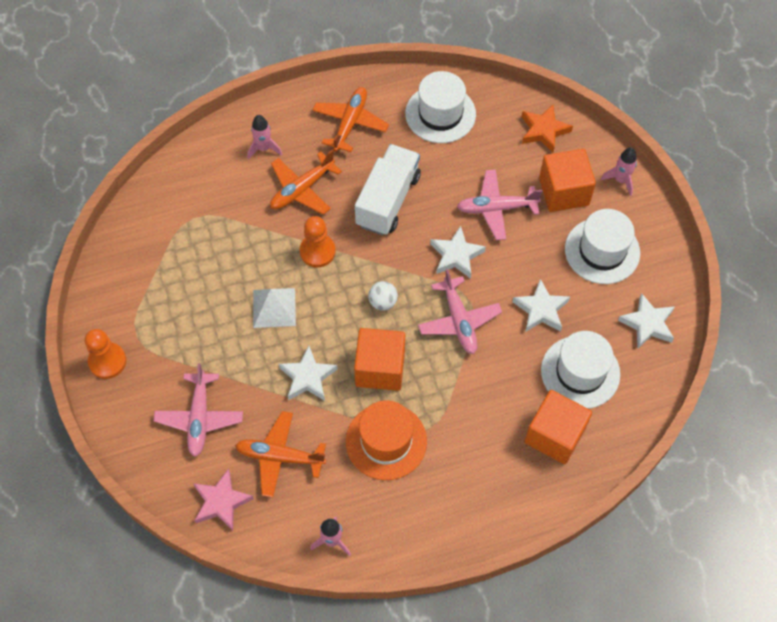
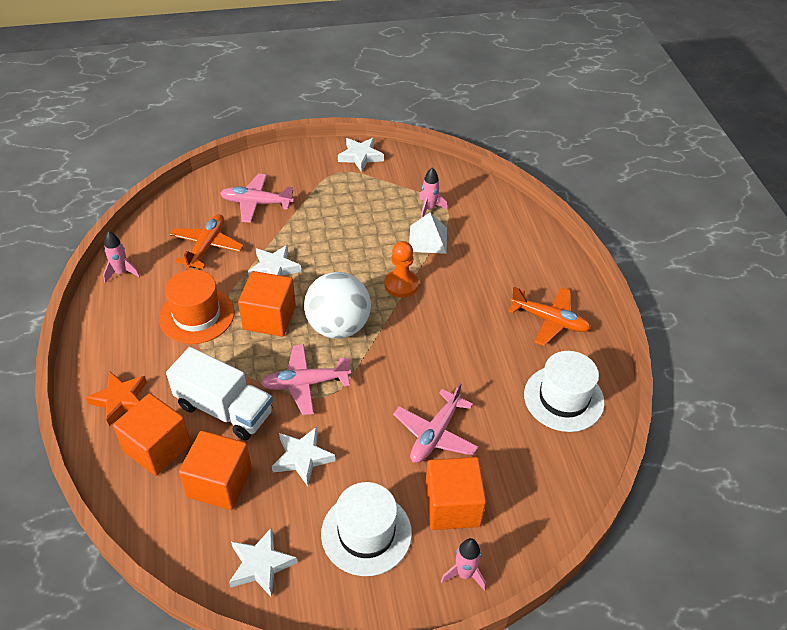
camera: 95 degrees right, 15 degrees down
(107, 361) = (319, 157): orange pawn -> none
(221, 502) = (181, 212): pink star -> none
(264, 148) = (519, 255): pink rocket -> pink rocket (429, 209)
(274, 307) = (348, 252): white pyramid -> white pyramid (428, 239)
(302, 189) = (471, 279): orange plane -> none
(383, 302) = (338, 326): white ball -> white ball, size x2.29
(388, 200) = (453, 341): white truck -> white truck (224, 409)
(456, 255) = (381, 391): white star -> white star (360, 156)
(496, 208) = (435, 434): pink plane -> pink plane turned 150 degrees counterclockwise
(543, 131) = (541, 498): orange star -> orange star (120, 400)
(580, 372) = (219, 483): white hat -> orange cube

